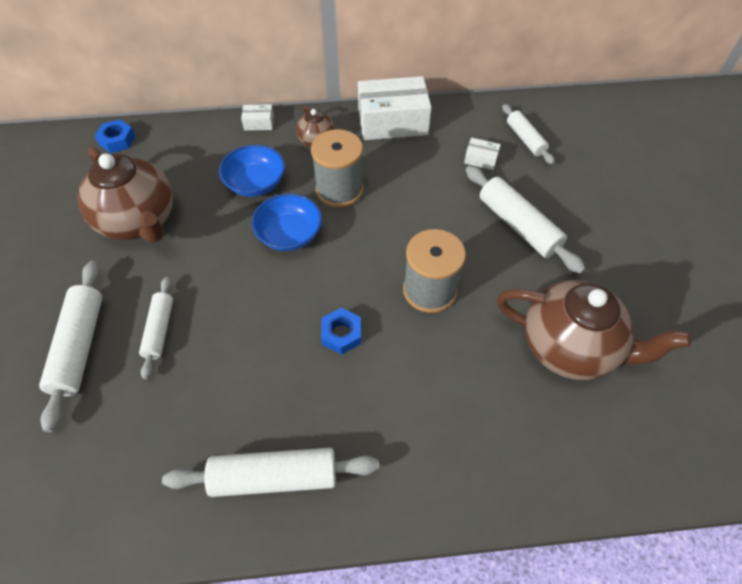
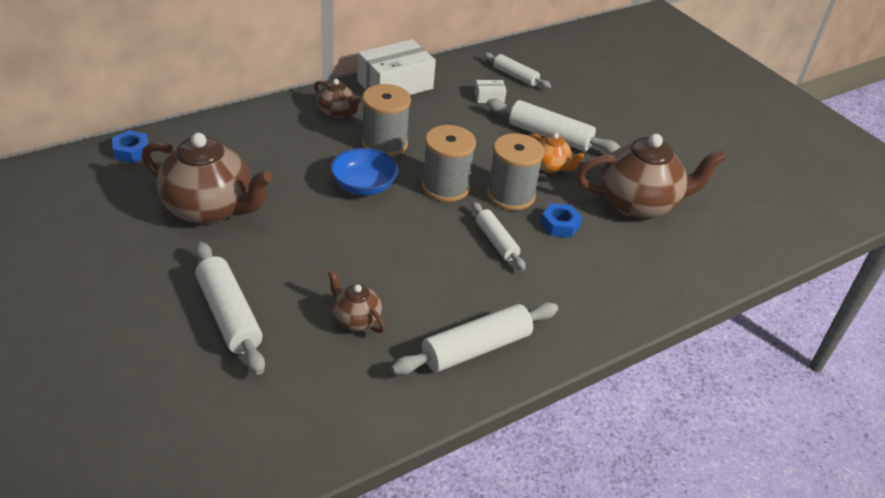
camera: 30 degrees left, 15 degrees down
(159, 330) = (297, 282): white rolling pin -> white rolling pin (496, 241)
(183, 394) = (355, 320): none -> brown teapot
(255, 183) = (303, 155): blue bowl -> none
(259, 123) = (270, 109): white box -> none
(341, 334) = (461, 242): blue nut -> blue nut (560, 225)
(368, 259) = (445, 187): none -> grey spool
(495, 265) = (550, 166): none -> orange teapot

